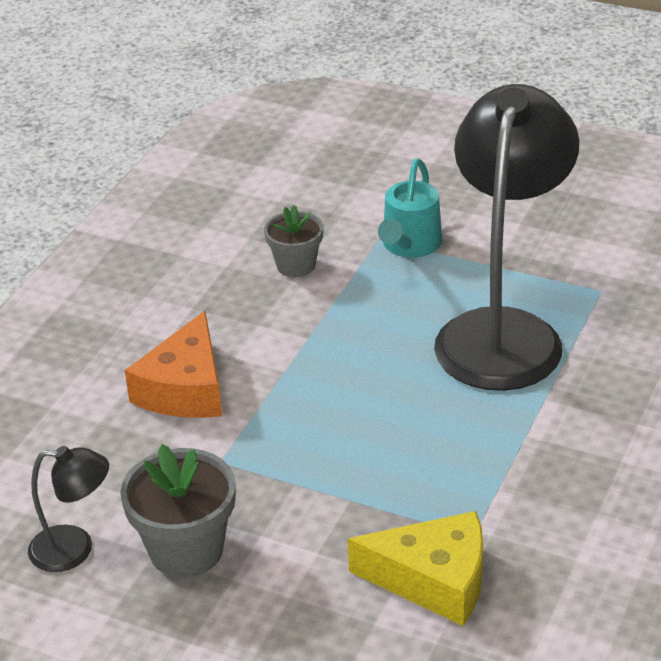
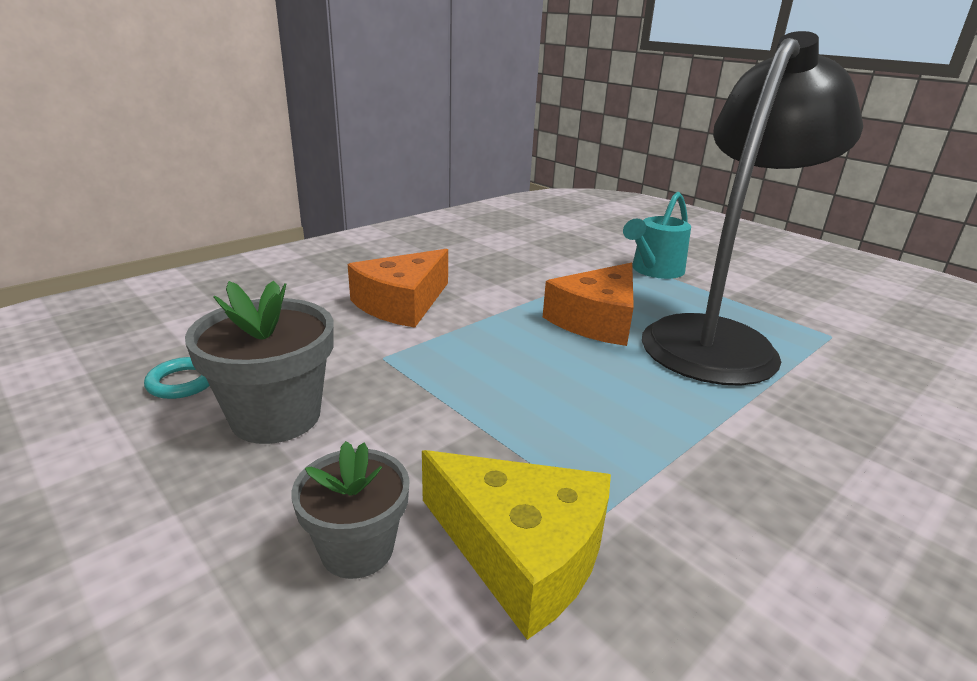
camera: 20 degrees right, 10 degrees down
(74, 549) = (182, 382): black lamp -> turquoise ring
(296, 265) = (553, 261): grey flower pot -> grey flower pot (357, 549)
(384, 345) = (596, 320): none -> orange cheese

